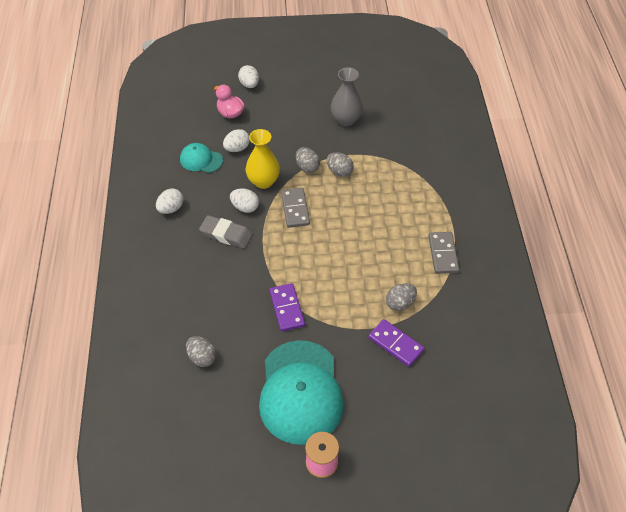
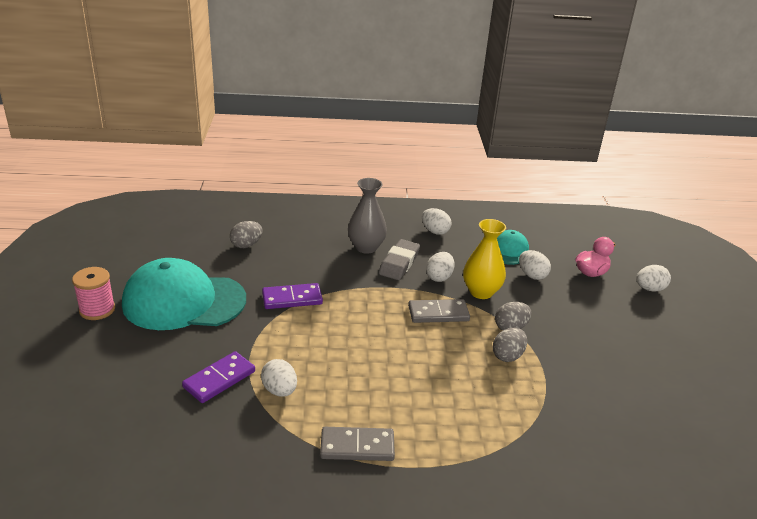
camera: 90 degrees right, 20 degrees down
(346, 120) = (612, 371): grey vase -> grey vase (366, 247)
(400, 303) = (279, 390): grey egg -> white egg

